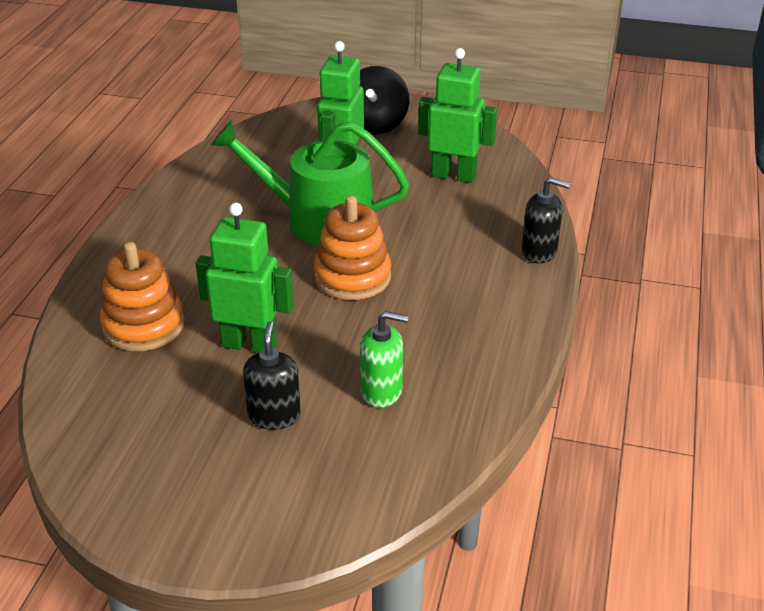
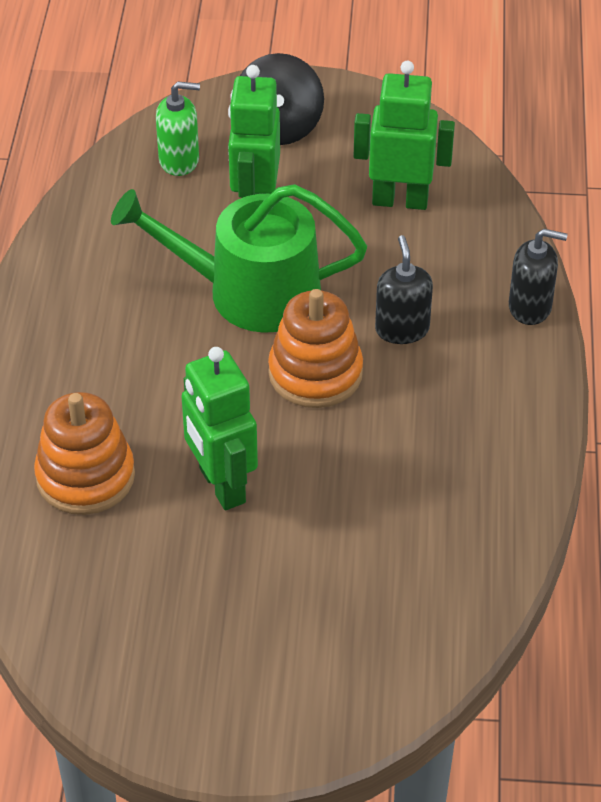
camera: 10 degrees left, 10 degrees up
(249, 344) = (221, 486): green robot -> green robot turned 120 degrees counterclockwise
(274, 415) = (279, 577): black soap dispenser -> black soap dispenser (402, 329)
(382, 391) = (392, 528): green soap dispenser -> green soap dispenser (179, 160)

